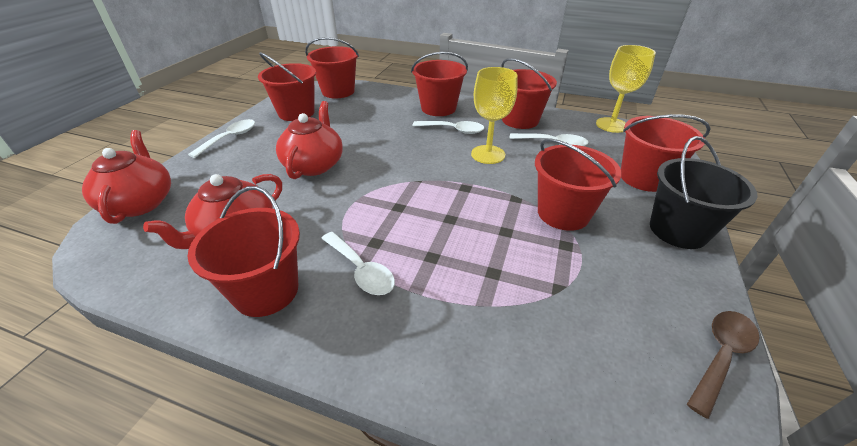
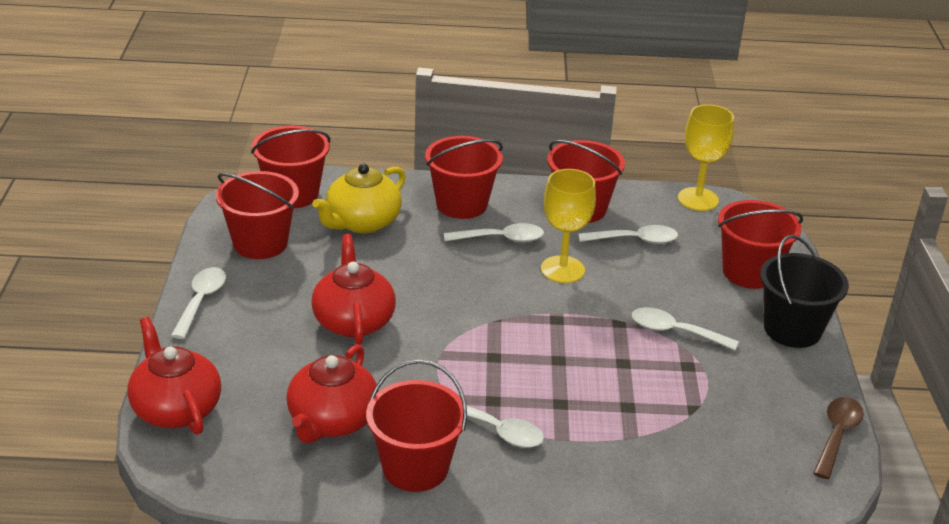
camera: 20 degrees left, 5 degrees down
(367, 110) = (362, 222): none -> yellow teapot
(563, 213) = (675, 331): red bucket -> white spoon

